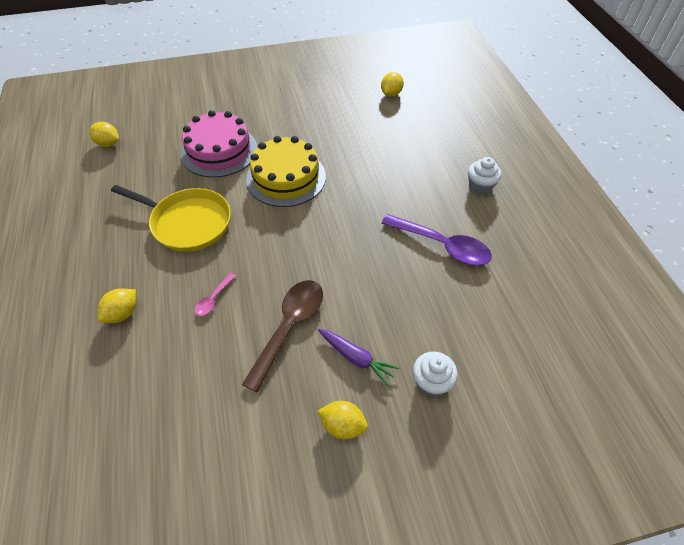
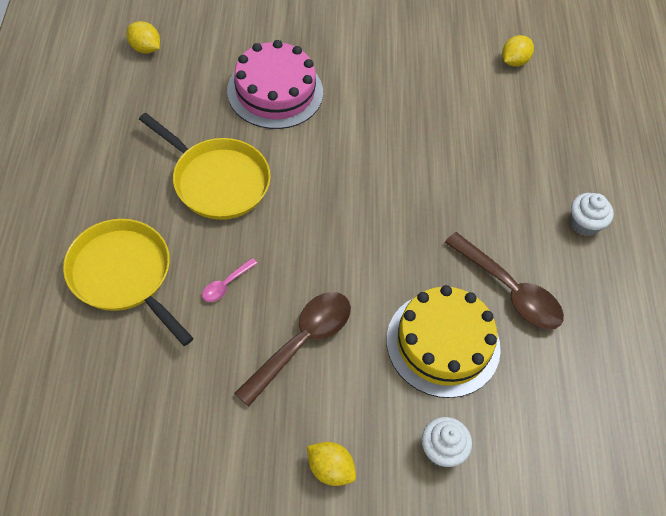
camera: 10 degrees right, 5 degrees up
(123, 313) = (123, 275): yellow lemon -> yellow pan
(286, 177) = (347, 150): yellow cake -> yellow cake (443, 343)
(356, 358) = (366, 399): purple carrot -> none
(442, 246) = (509, 290): purple spoon -> brown spoon

